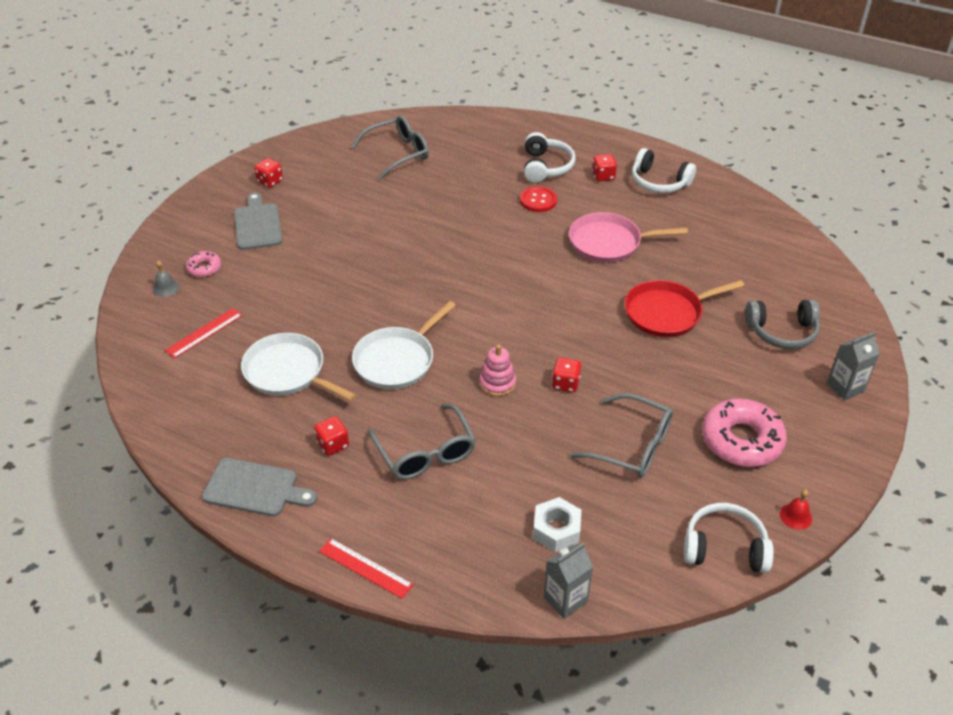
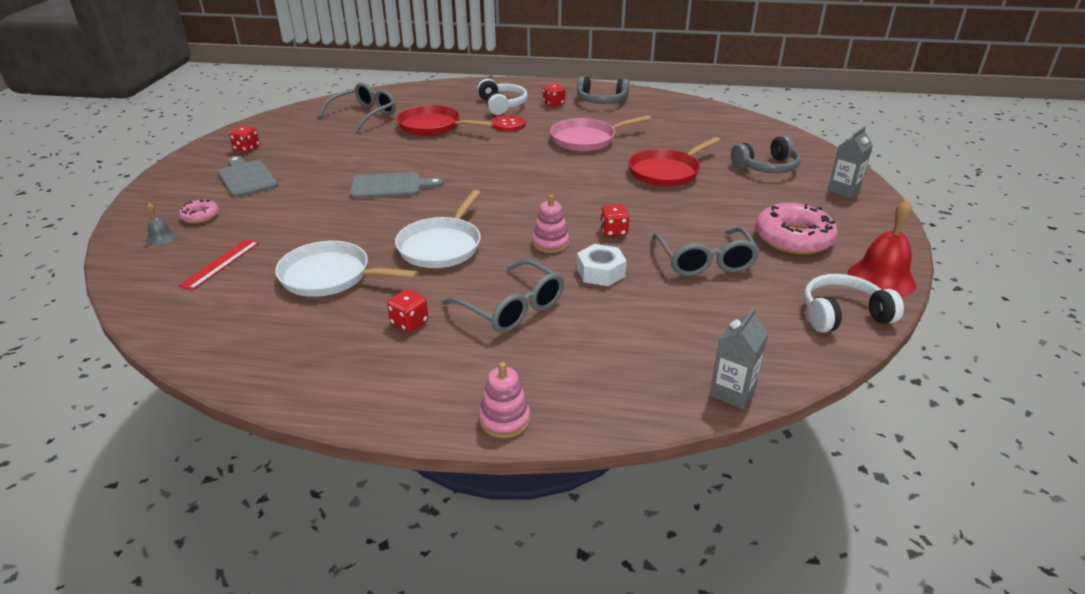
camera: 20 degrees left, 10 degrees down
(255, 488) = (337, 380): grey cutting board -> grey cutting board (390, 186)
(365, 568) = (504, 420): red ruler -> pink stacking toy
(459, 186) = (432, 126): none -> red pan
(556, 530) = (682, 338): white nut -> white nut (600, 272)
(632, 446) = (705, 261): grey glasses -> grey glasses turned 75 degrees clockwise
(659, 182) = (601, 101): white headphones -> grey headphones
(796, 516) = (881, 278): red bell -> red bell, size x2.08

